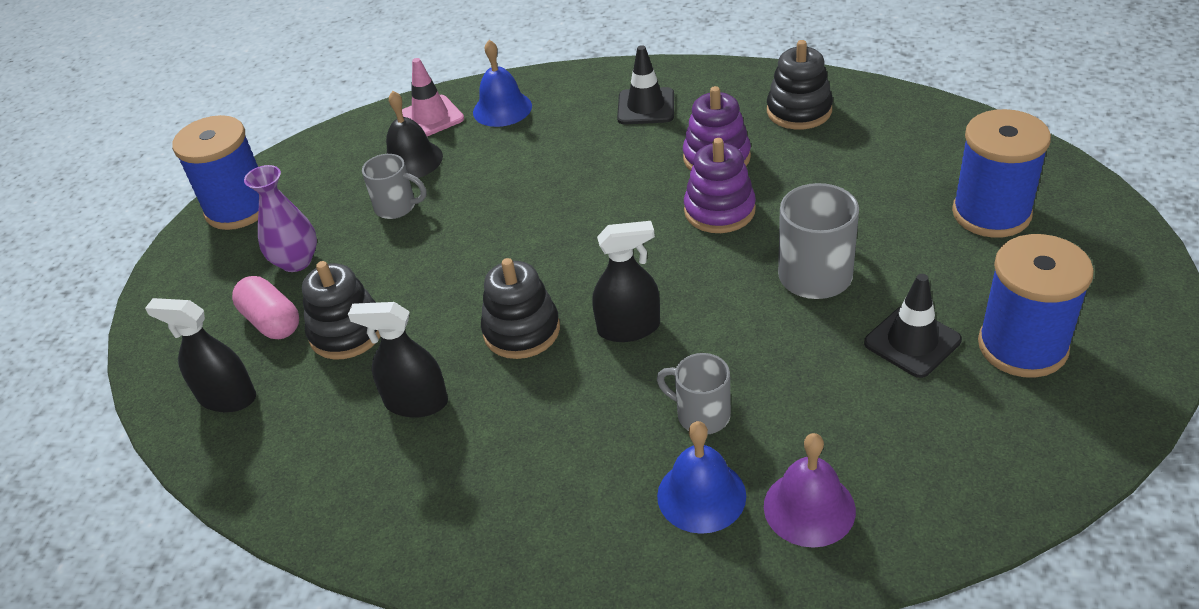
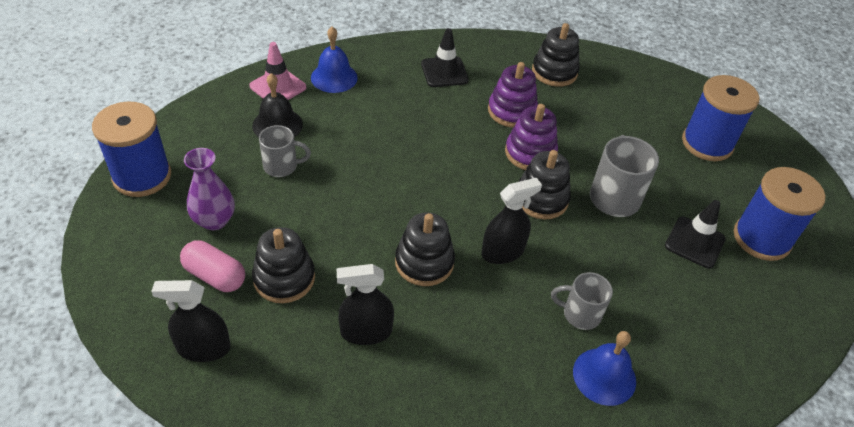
camera: 25 degrees left, 5 degrees up
(710, 268) = (541, 199): none -> black stacking toy
(809, 508) = (678, 374): purple bell -> none

